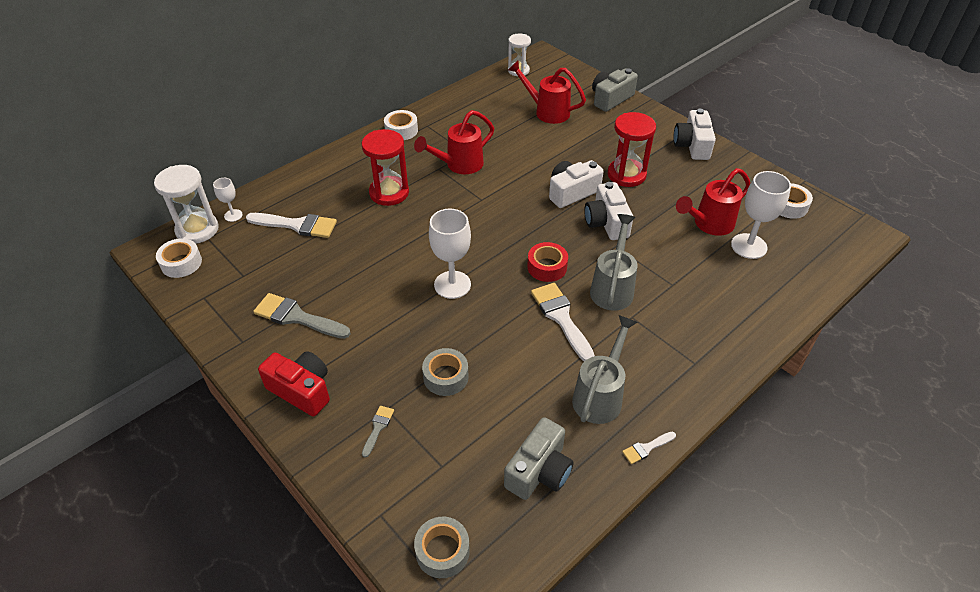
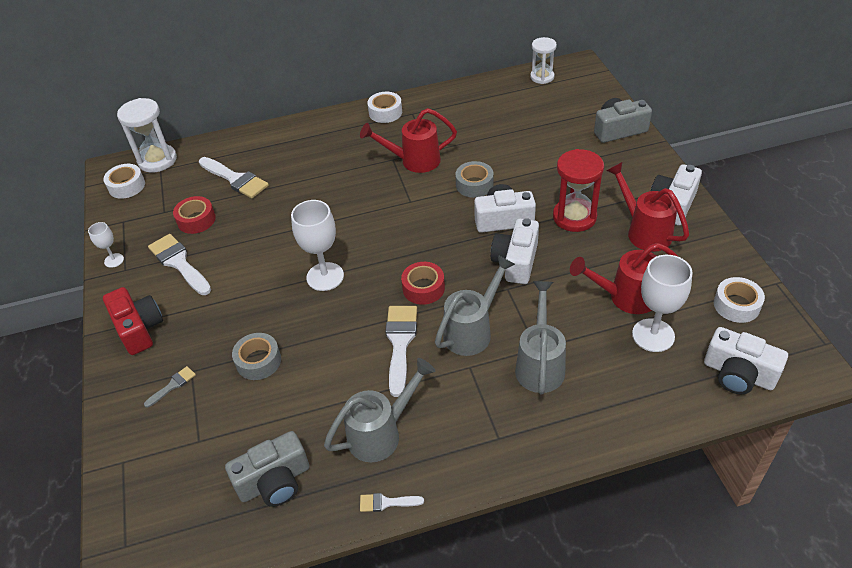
camera: 30 degrees right, 0 degrees up
(233, 215) = (192, 155): white goblet -> white goblet (114, 260)
(284, 273) = (196, 220): none -> red tape
(297, 317) = (179, 263): grey brush -> white brush
(389, 193) = (332, 171): red hourglass -> none
(442, 551) = (146, 516): grey tape -> grey tape (474, 185)
(547, 111) = (540, 127): red watering can -> red watering can (644, 231)
(684, 295) = (540, 364): none -> grey watering can
(825, 254) = (738, 374): none -> white camera

